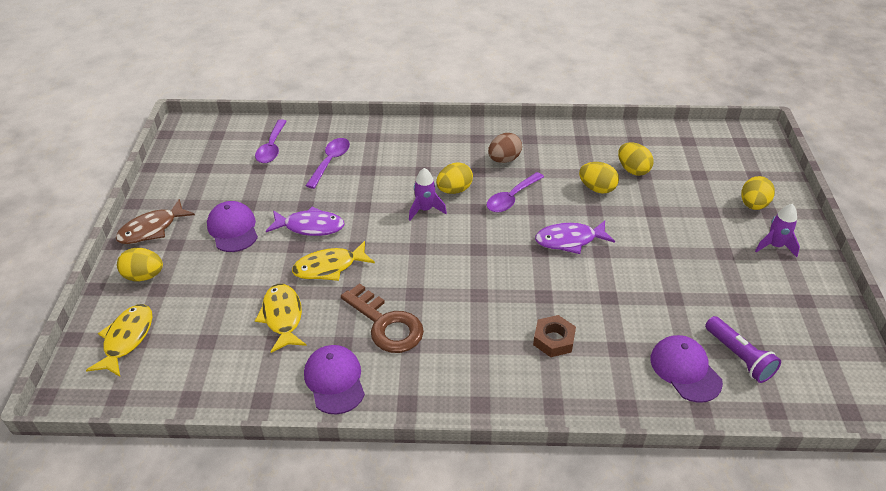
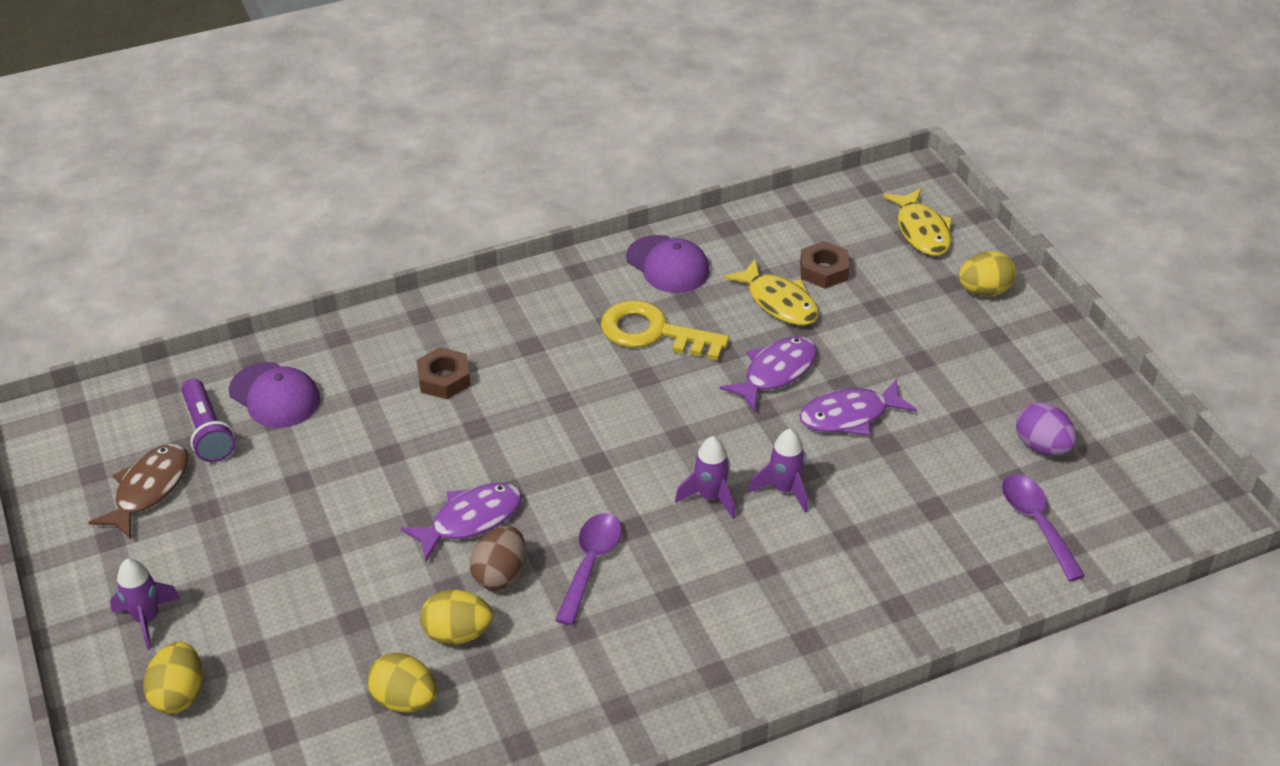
camera: 155 degrees right, 0 degrees up
(152, 229) = (1048, 343): brown fish -> brown fish (148, 489)
(227, 178) = (1042, 446): none -> purple egg
(228, 331) = (823, 270): none -> brown nut
(233, 229) = (947, 378): purple cap -> none
(329, 267) = (775, 372): yellow fish -> purple fish
(330, 162) = (920, 530): purple spoon -> none
(382, 201) = (784, 489): none -> purple rocket
(386, 324) = (653, 332): brown key -> yellow key
(454, 190) = (688, 547): yellow egg -> none
(504, 159) = (641, 640): brown egg -> brown egg (500, 574)
(739, 357) = (208, 431): purple flashlight -> purple flashlight turned 150 degrees counterclockwise

